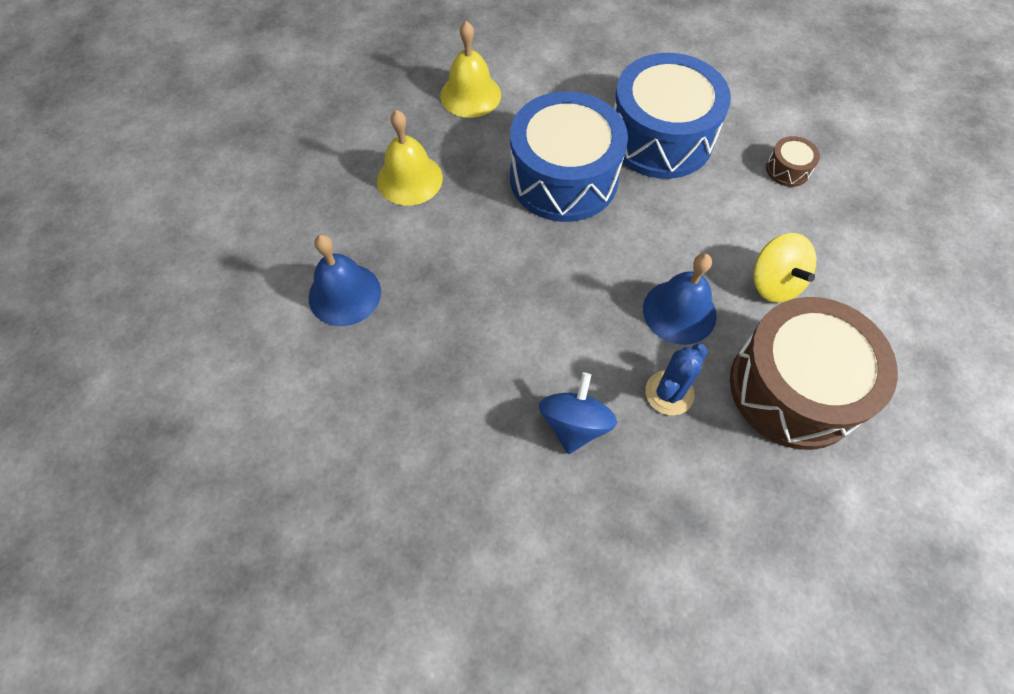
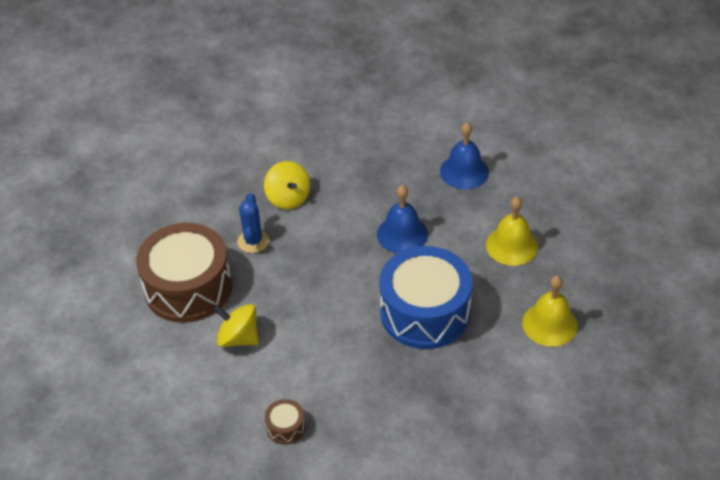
camera: 140 degrees right, 15 degrees down
(574, 424) = (288, 198): blue spinning top -> yellow spinning top
(660, 137) = (393, 387): blue drum -> none
(679, 312) = (281, 283): blue bell -> blue bell (402, 234)

